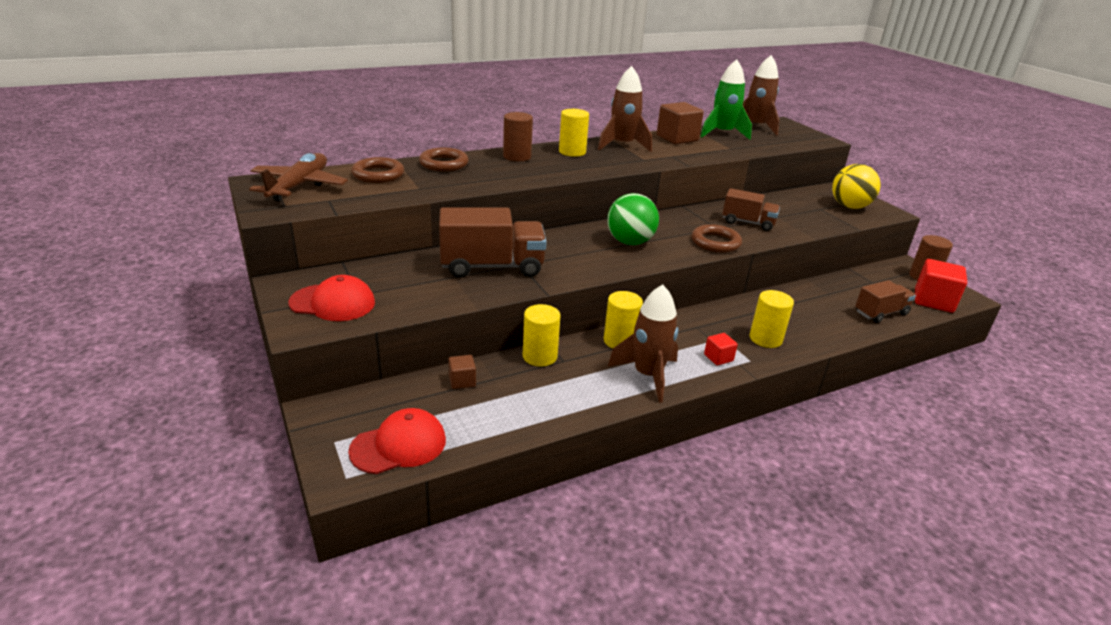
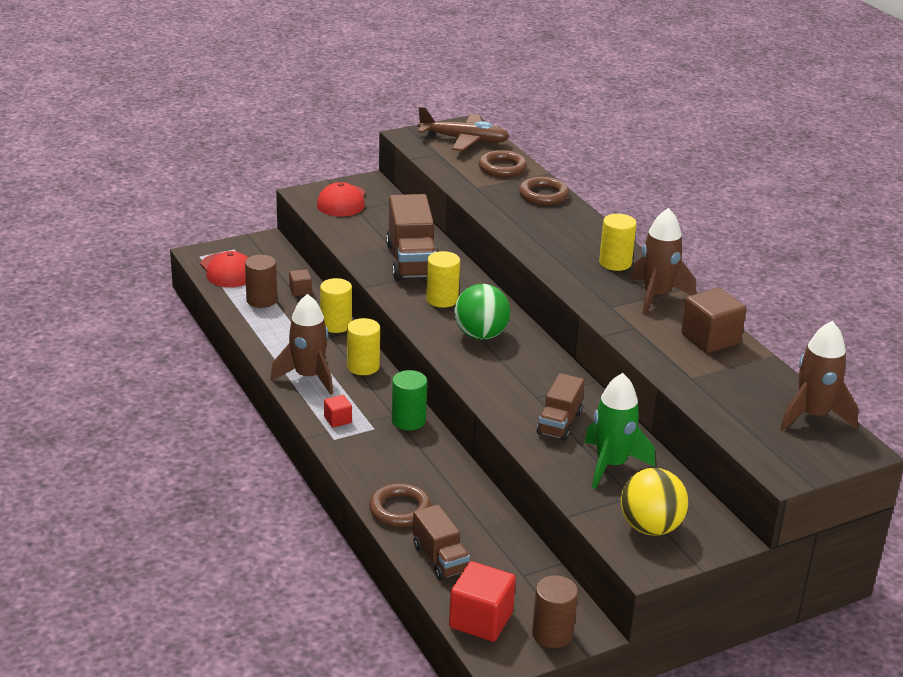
camera: 90 degrees right, 0 degrees up
(517, 156) = (583, 231): brown cylinder -> brown cylinder (261, 300)
(704, 319) = (408, 420): none -> green cylinder
(715, 242) = (494, 390): brown ring -> brown ring (400, 510)
(722, 134) = (756, 379): green rocket -> green rocket (611, 465)
(765, 339) = (374, 455): yellow cylinder -> yellow cylinder (442, 299)

